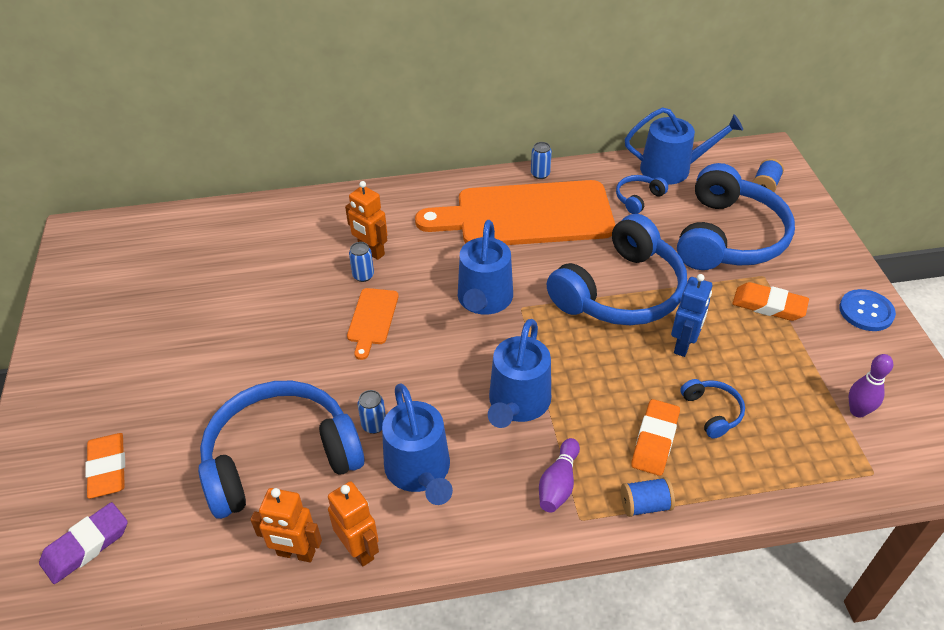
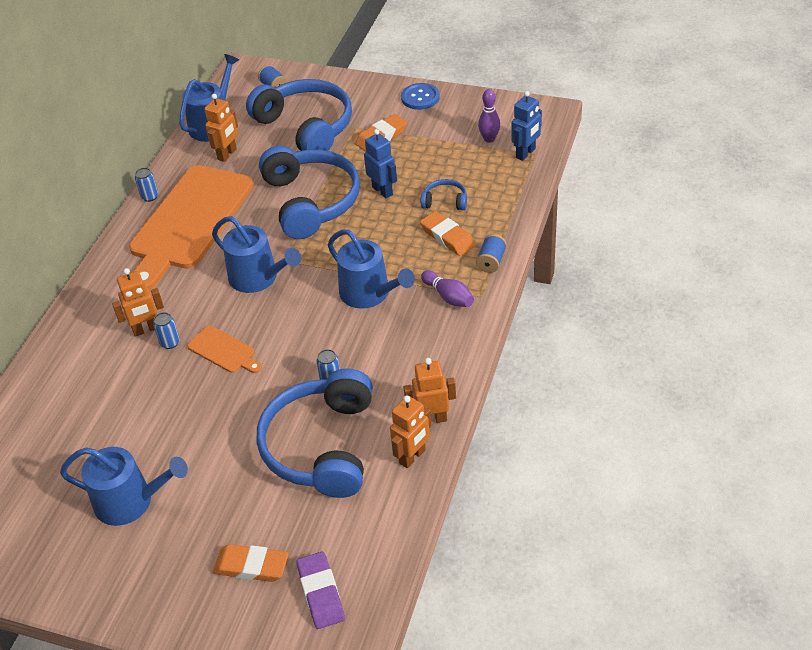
camera: 60 degrees left, 0 degrees up
(420, 471) = (389, 366): blue watering can -> blue watering can (130, 501)
(638, 198) = (227, 154): blue headphones -> orange robot
(866, 463) = (526, 153): none -> blue robot

